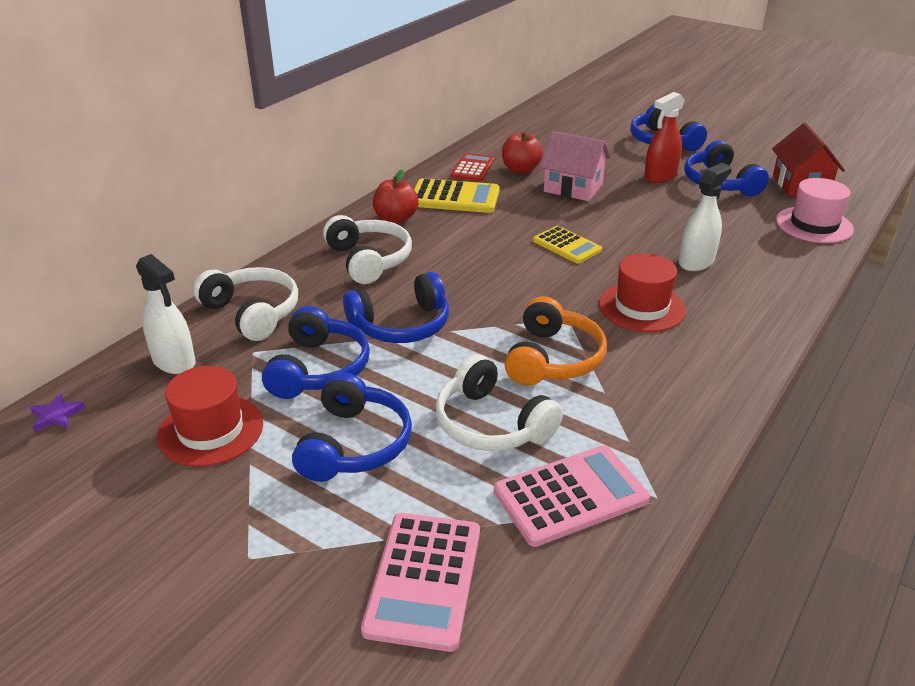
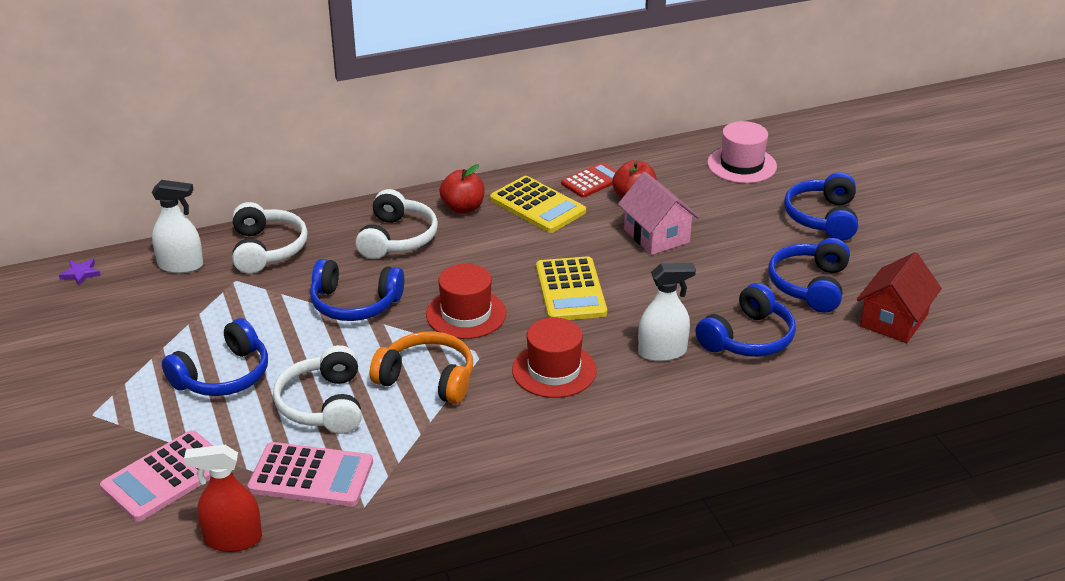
camera: 35 degrees right, 0 degrees up
(174, 361) = (181, 265): white spray bottle -> white spray bottle turned 75 degrees counterclockwise
(211, 430) = (152, 325): red hat -> red hat (466, 314)
(318, 369) = (261, 312): blue headphones -> blue headphones (748, 338)
(553, 359) = (427, 379): orange headphones -> orange headphones turned 120 degrees counterclockwise
(567, 245) = (571, 290): yellow calculator -> yellow calculator, size x1.51
(660, 176) = (759, 256): red spray bottle -> red spray bottle (233, 539)
(814, 225) = (836, 365): pink hat -> pink hat (742, 165)

